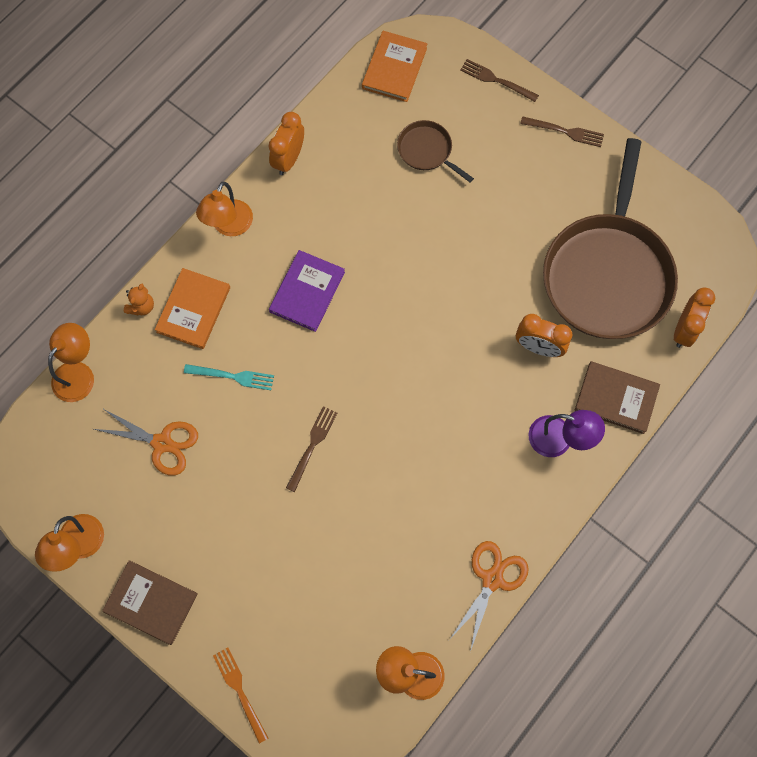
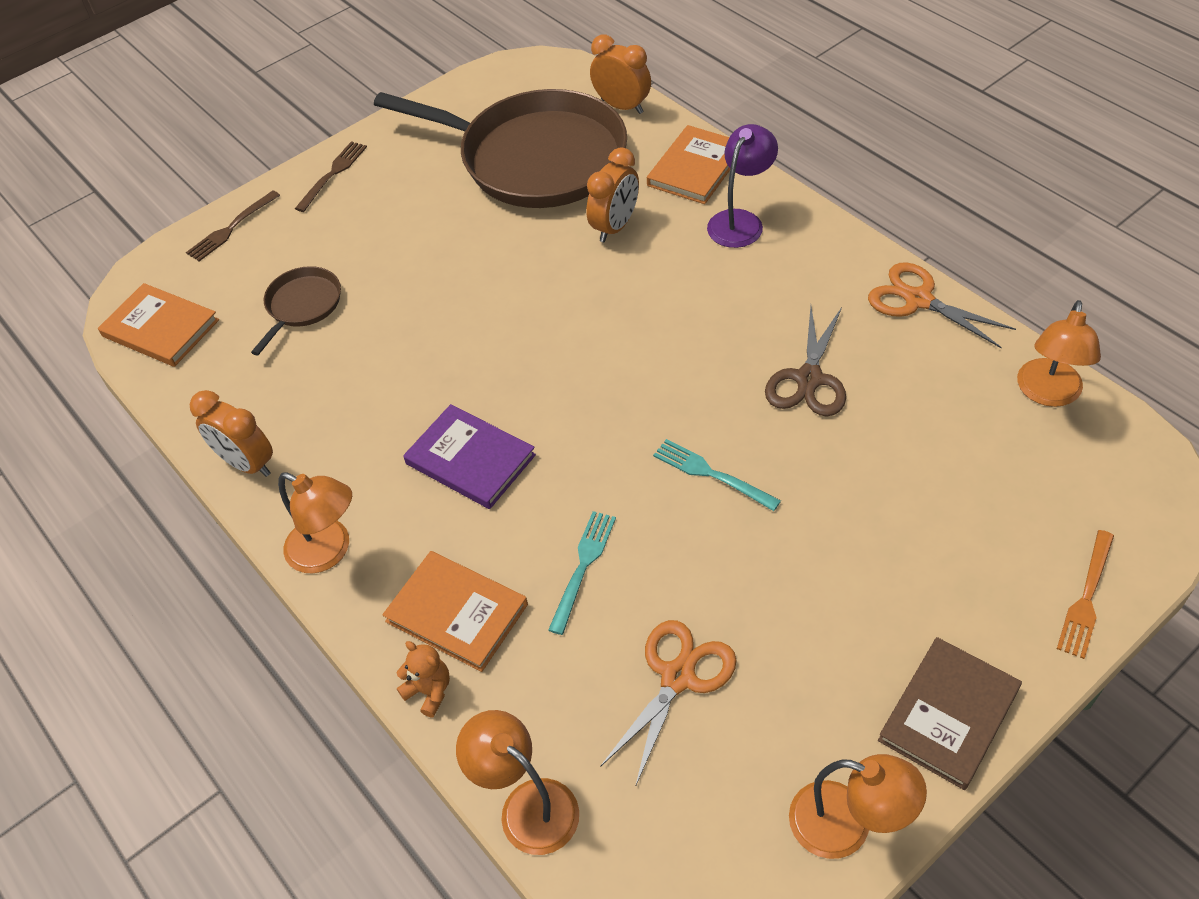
camera: 75 degrees left, 20 degrees down
(239, 691) = (1086, 598): orange fork -> orange fork turned 45 degrees counterclockwise
(312, 445) = (711, 474): brown fork -> turquoise fork
(402, 503) = (809, 379): none -> brown scissors
(427, 151) = (302, 306): brown pan -> brown pan turned 150 degrees clockwise
(616, 398) = (695, 168): brown book -> orange book

